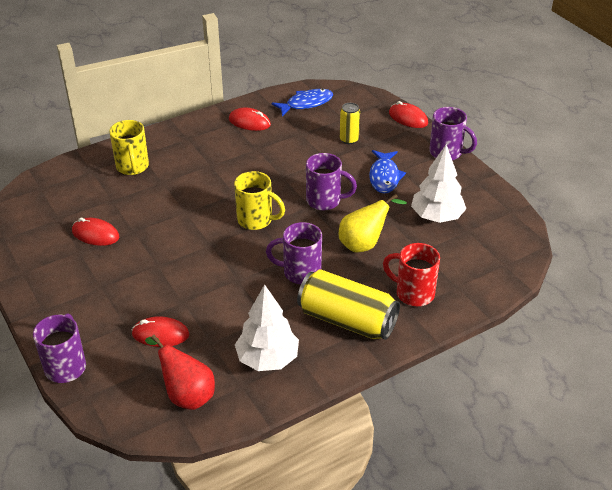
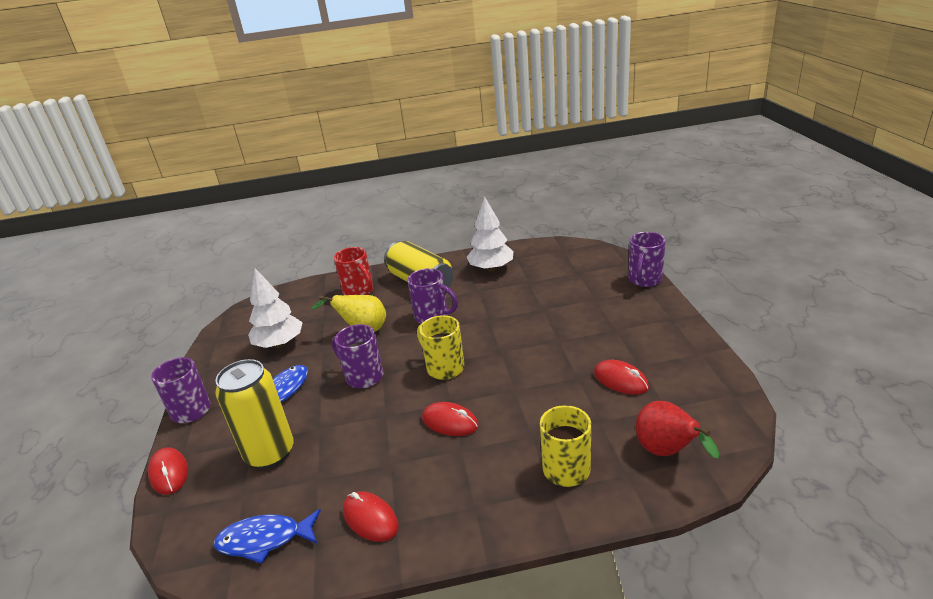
camera: 155 degrees left, 10 degrees down
(160, 334) = (566, 290): red mouse -> red mouse (450, 422)
(186, 395) = (555, 257): red pear -> red pear (667, 452)
(349, 139) = (270, 453): yellow can -> yellow can, size x1.93

